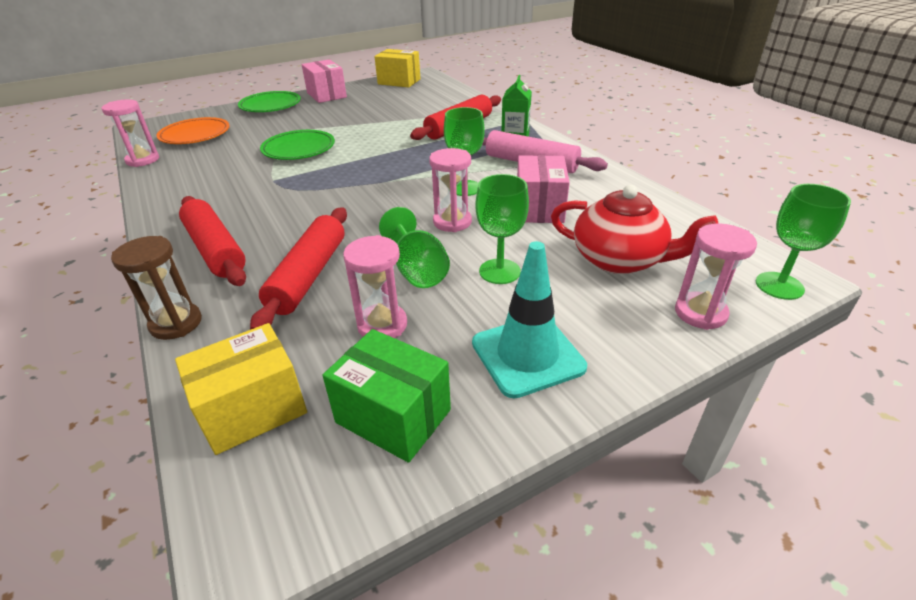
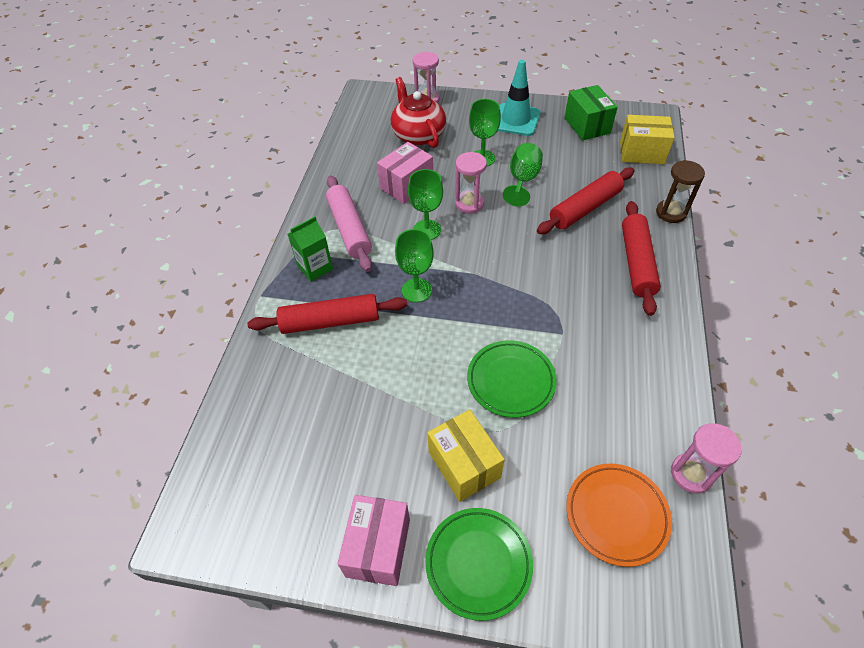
camera: 140 degrees left, 15 degrees up
(382, 325) = (565, 160): pink hourglass -> none
(399, 82) = (244, 522): yellow box -> yellow box (464, 464)
(779, 286) = (377, 93): green goblet -> green goblet (416, 290)

